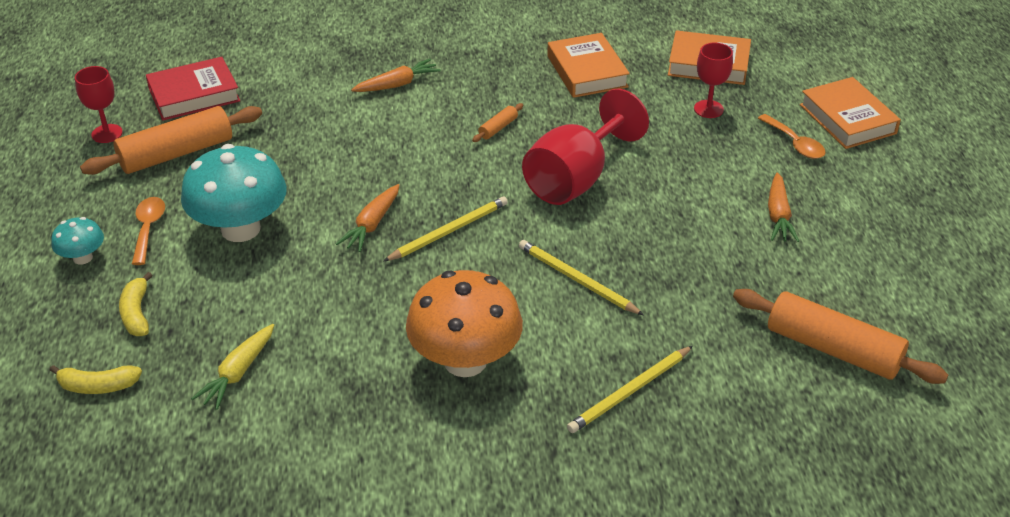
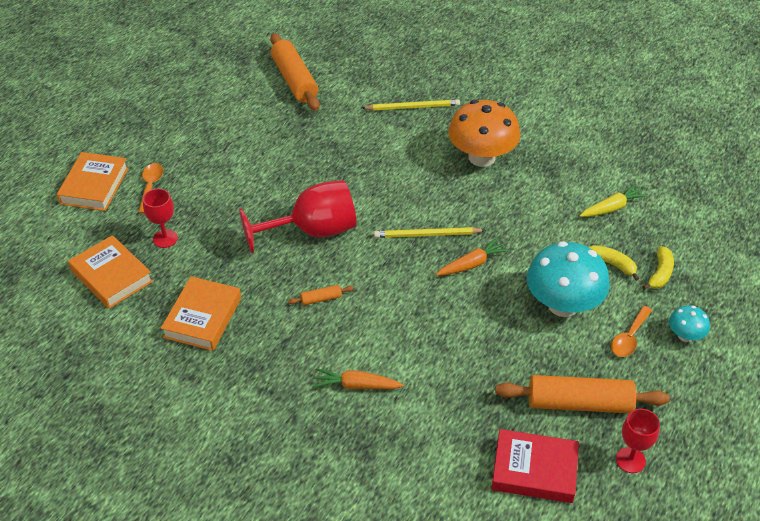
camera: 145 degrees left, 5 degrees up
(97, 386) = (699, 237): yellow banana -> yellow banana (611, 264)
(577, 280) = (380, 170): yellow pencil -> none
(778, 215) = (226, 150): orange carrot -> none

